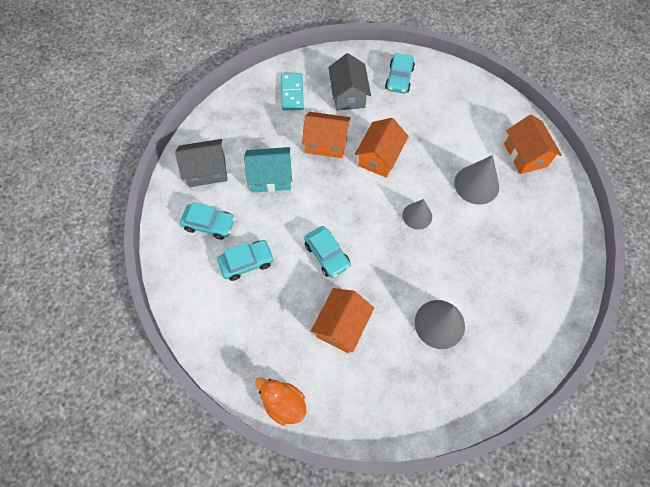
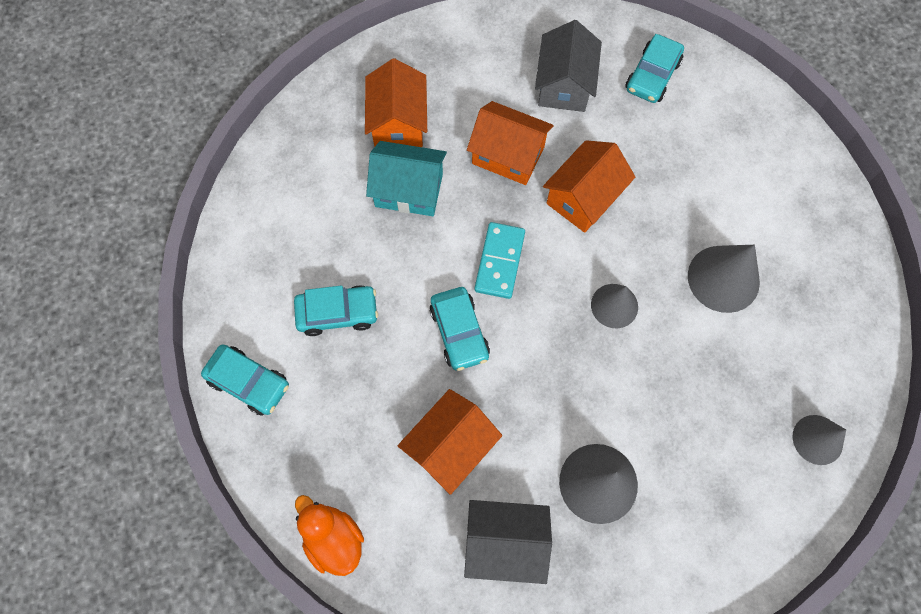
camera: 15 degrees right, 5 degrees up
(207, 171) = (317, 157): grey house -> grey house (505, 542)
(209, 224) = (299, 241): turquoise car -> turquoise car (249, 382)
(292, 93) = (478, 62): turquoise domino -> turquoise domino (499, 261)
(525, 155) = (818, 249): orange house -> orange house (398, 122)
(560, 264) = (817, 439): none -> grey cone

